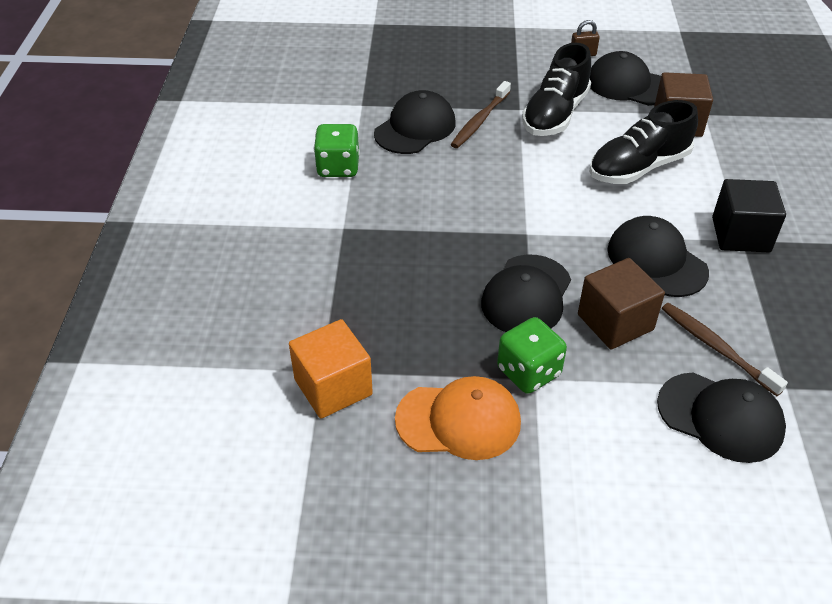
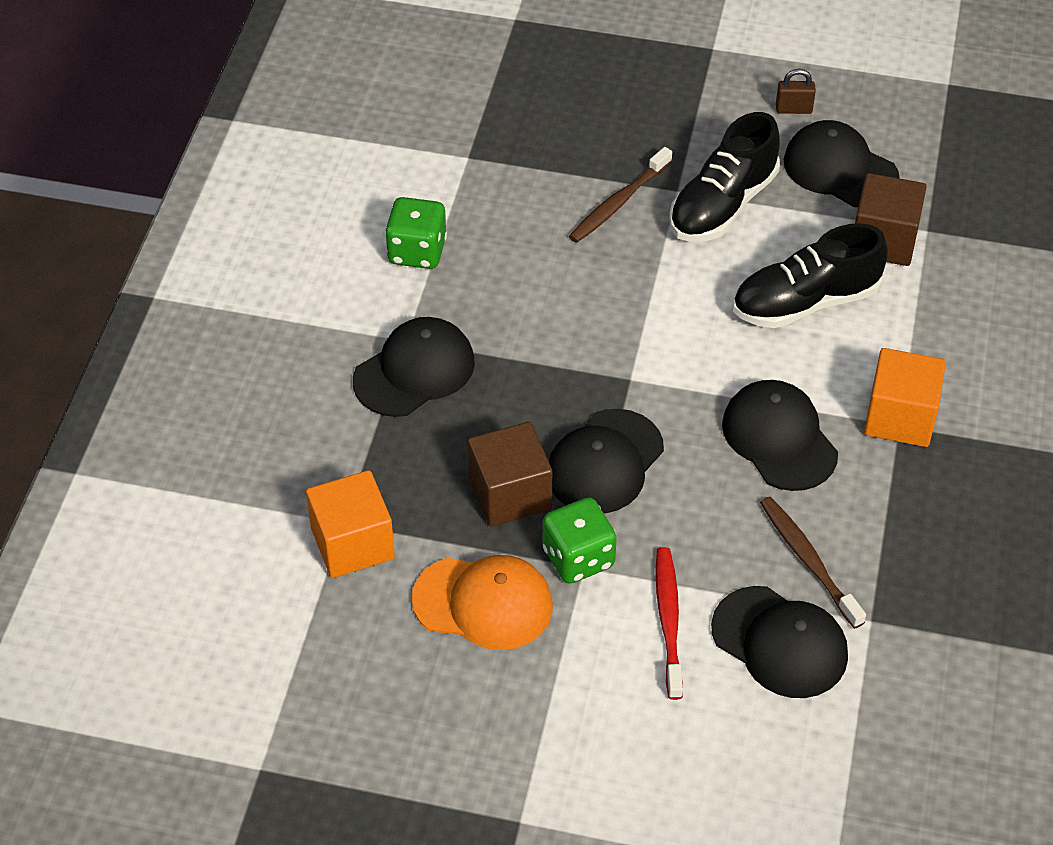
camera: 10 degrees right, 5 degrees up
(415, 128) = (530, 203): black cap -> black cap (414, 371)
(615, 322) = (699, 511): brown cube -> brown cube (510, 494)
(621, 412) = (668, 620): none -> red toothbrush
(740, 234) = (900, 417): black cube -> orange cube

